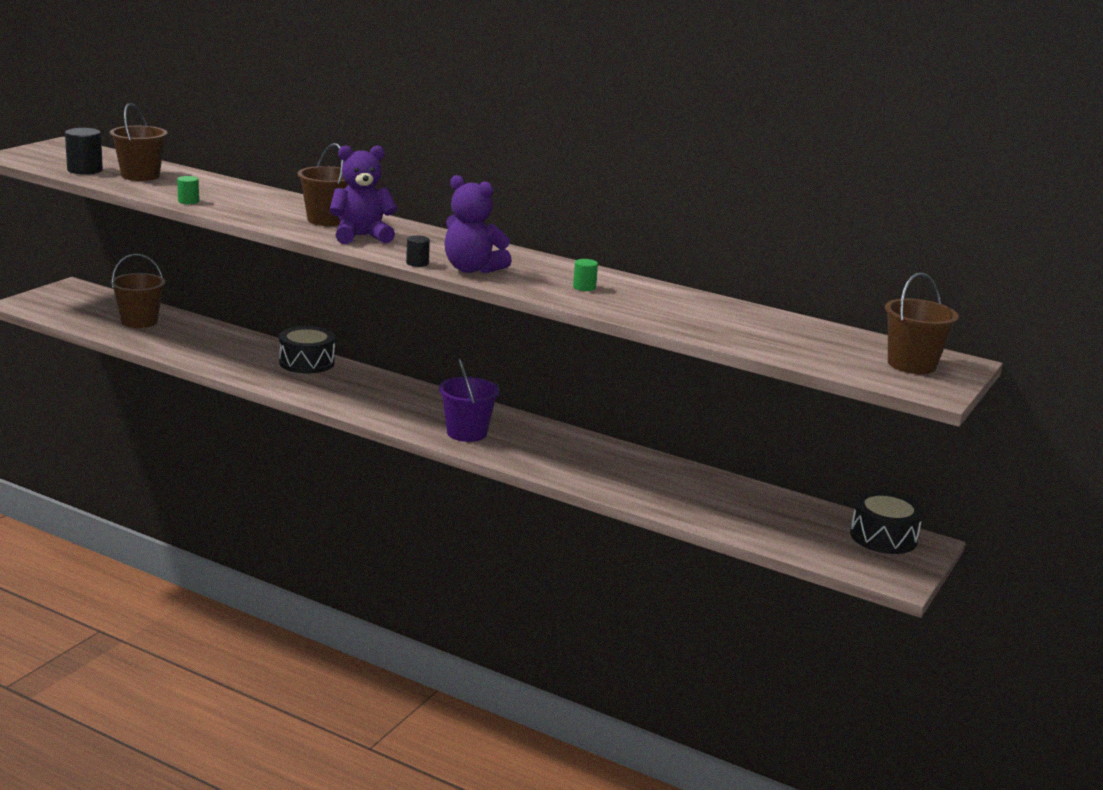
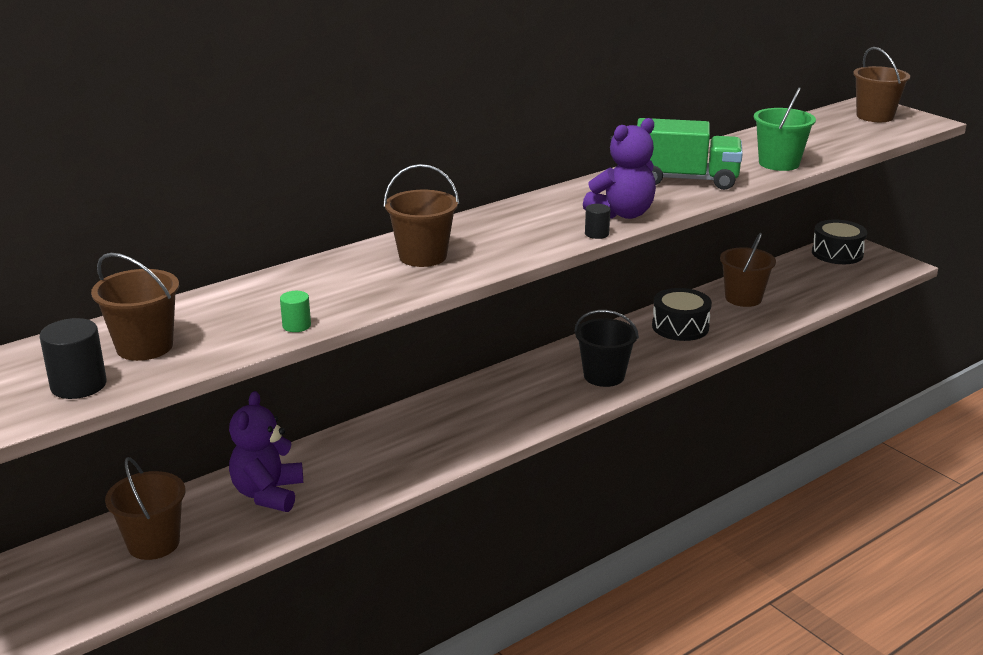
camera: 65 degrees left, 5 degrees up
(306, 362) = (376, 436): black drum -> black drum (680, 327)
(361, 236) = (494, 247): purple teddy bear -> purple teddy bear (268, 494)
(466, 433) = (604, 376): purple bucket -> black bucket
(584, 287) = (685, 180): green cylinder -> green truck
(678, 321) = (779, 163): none -> green bucket
(696, 487) = (743, 298): none -> brown bucket

